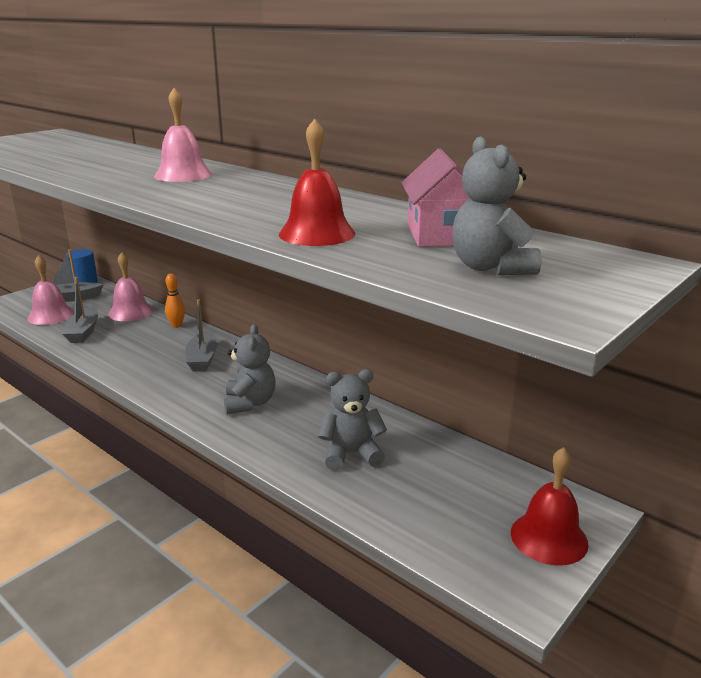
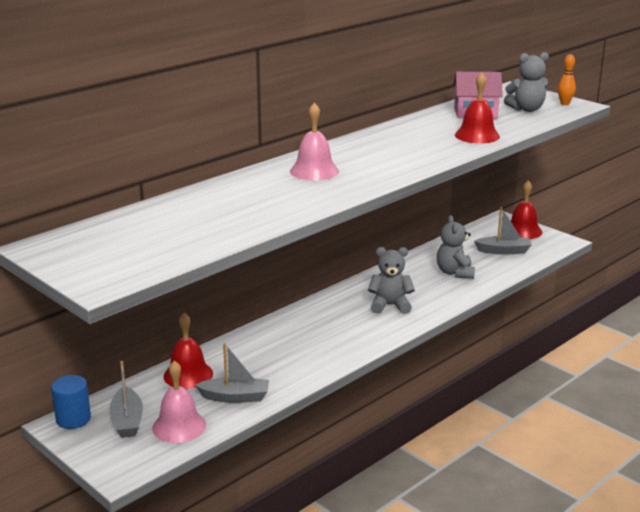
camera: 85 degrees left, 0 degrees up
(130, 312) = (188, 375): pink bell -> red bell
(176, 326) = (235, 345): orange bowling pin -> orange bowling pin (565, 103)
(203, 359) = (312, 328): grey boat -> grey boat (503, 251)

